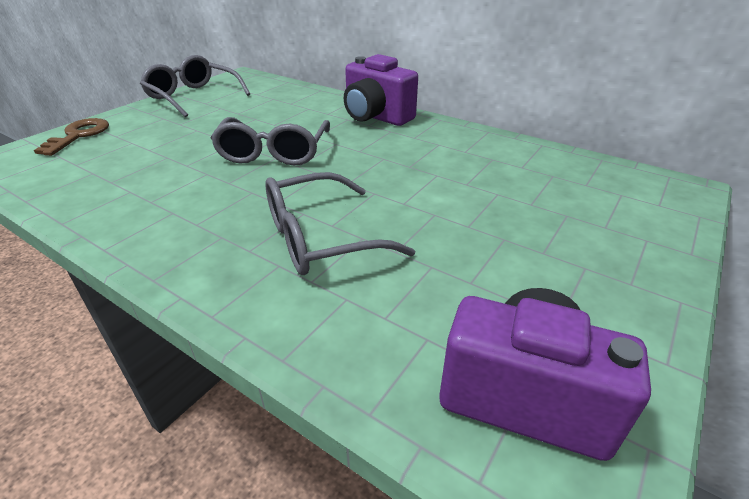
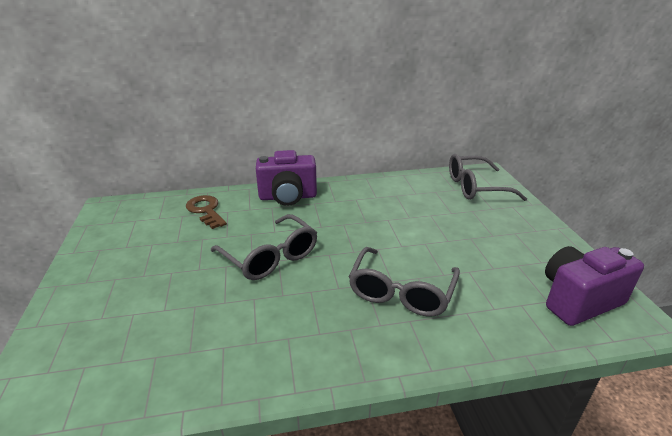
camera: 45 degrees left, 5 degrees down
(78, 135) = (58, 339): brown key -> brown key (206, 210)
(193, 97) = (102, 246): grey glasses -> grey glasses (476, 187)

